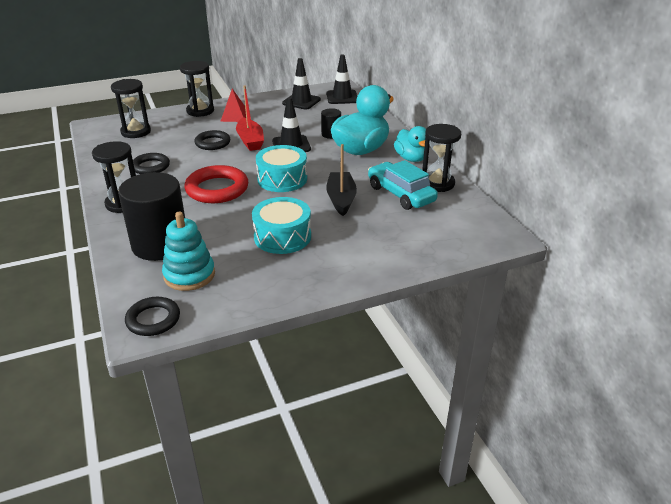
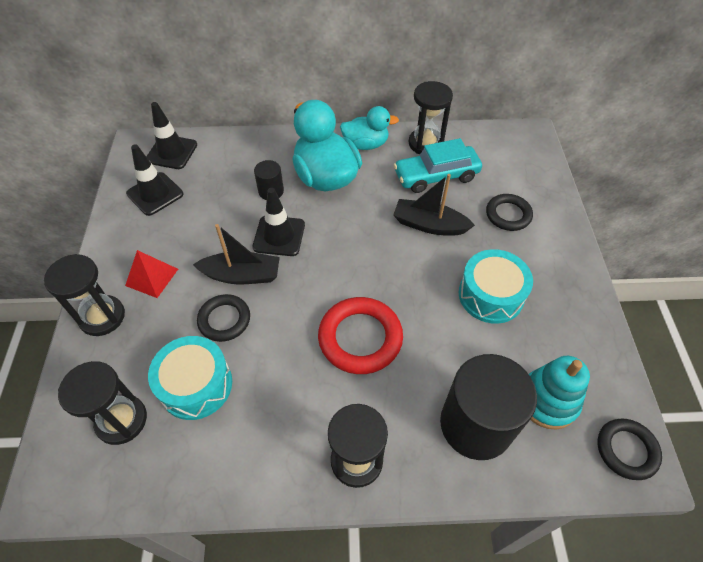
camera: 70 degrees left, 20 degrees up
(151, 167) = (259, 411): black ring -> black ring (508, 215)
(250, 141) = (242, 275): red boat -> black boat
(282, 179) = (363, 265): turquoise drum -> turquoise drum (196, 385)

